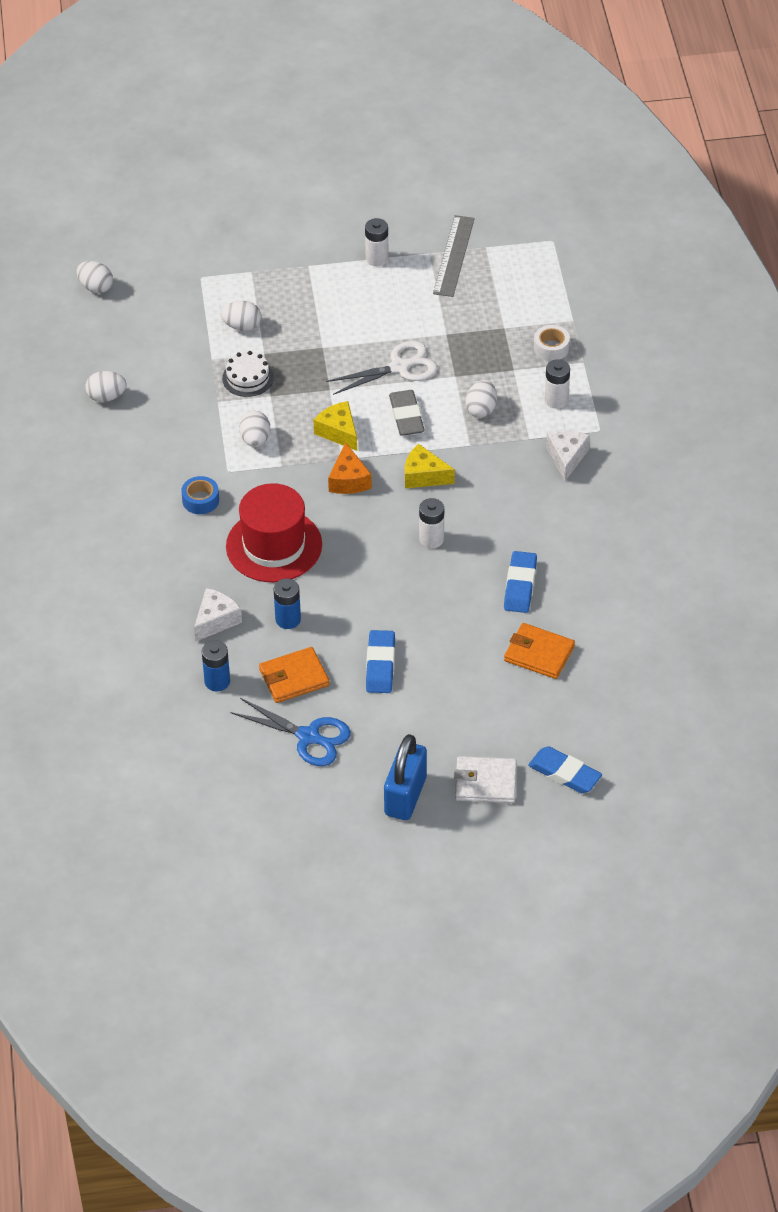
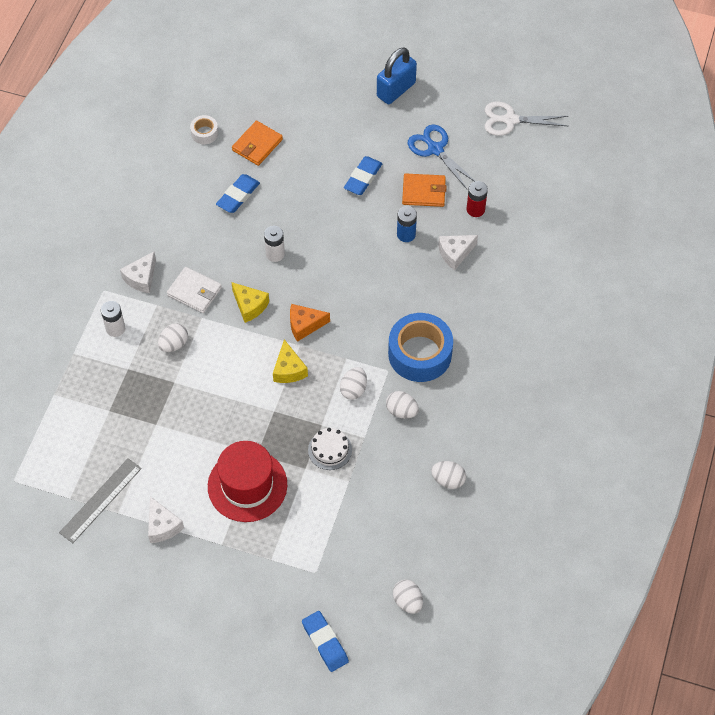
camera: 155 degrees left, 10 degrees up
(200, 500) = (420, 354): blue tape -> blue tape, size x2.15
(217, 681) = (475, 209): blue battery -> red battery
(242, 326) = (308, 504): white egg -> white egg (401, 411)
(274, 545) = (386, 294): red hat -> red hat (247, 485)
(349, 480) = (304, 325): orange cheese -> orange cheese turned 120 degrees counterclockwise
(377, 258) = (162, 526): white battery -> white cheese
(399, 367) = (210, 408): white scissors -> white scissors (510, 120)
(406, 416) = (231, 362): grey eraser -> none
(485, 782) = (343, 79): white wallet -> white wallet (194, 291)
(539, 653) = (257, 145): orange wallet -> orange wallet turned 75 degrees clockwise
(551, 348) = (87, 376): white tape -> white tape (204, 133)
(564, 773) = (292, 66): blue eraser -> blue eraser (325, 642)

